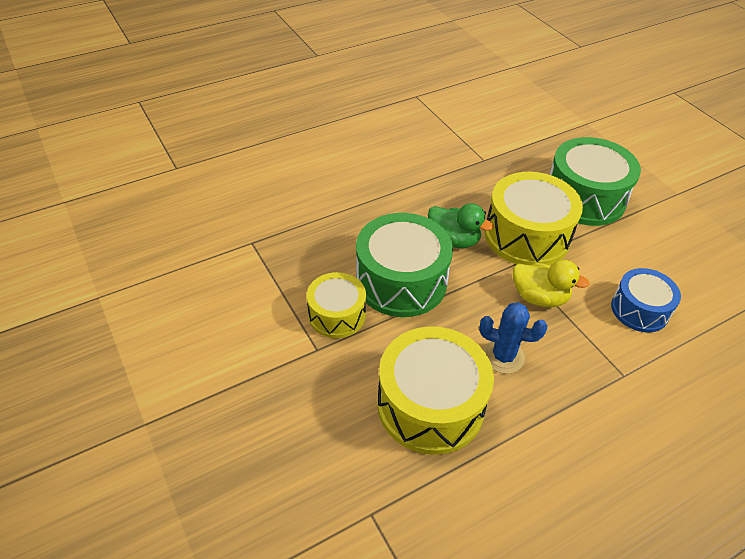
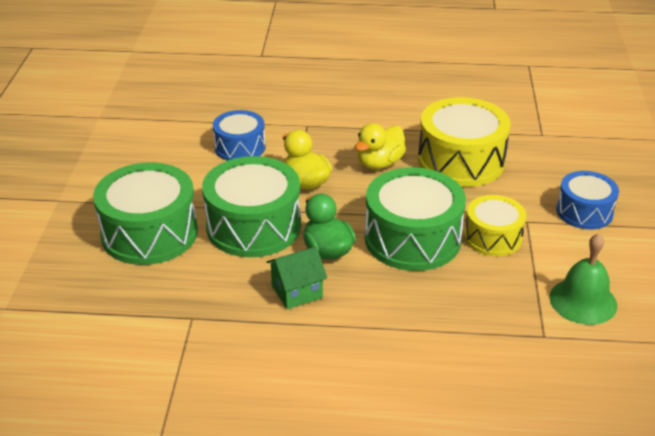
camera: 145 degrees left, 10 degrees down
(232, 284) = (583, 301): none -> green bell
(266, 391) = (584, 212): none -> blue drum
(441, 201) = (297, 291): none -> green house
(503, 356) = (379, 163): blue cactus -> yellow duck
(527, 235) = (253, 226): yellow drum -> green drum

